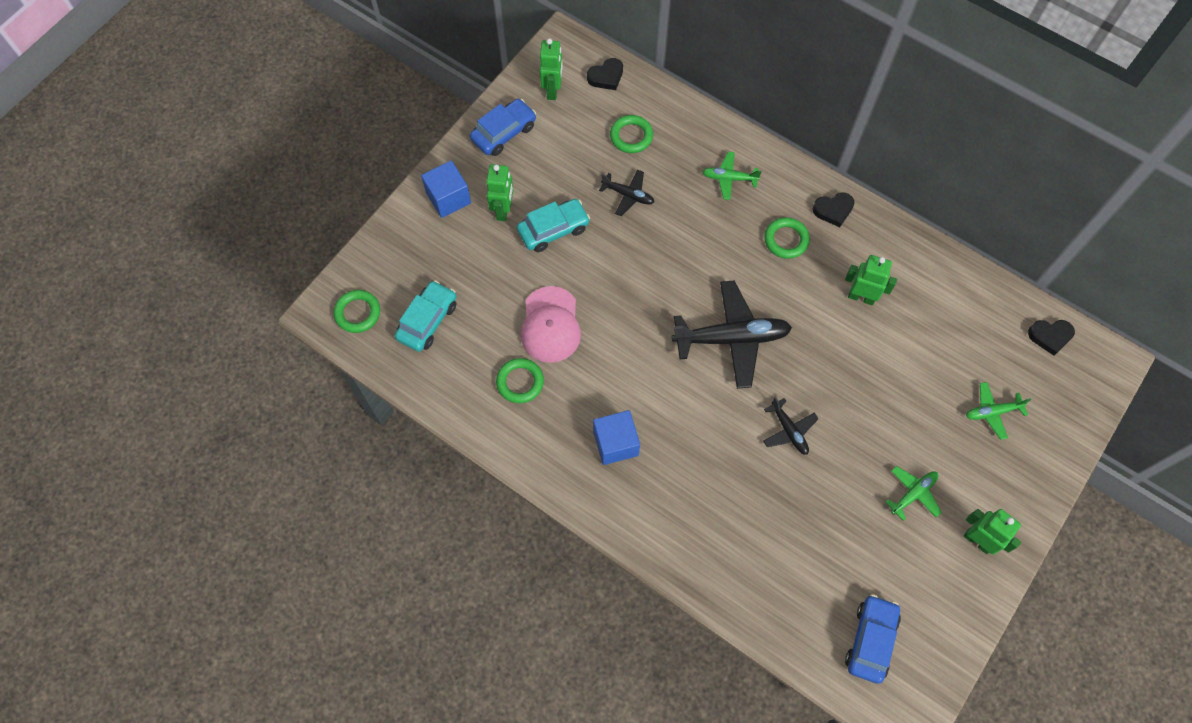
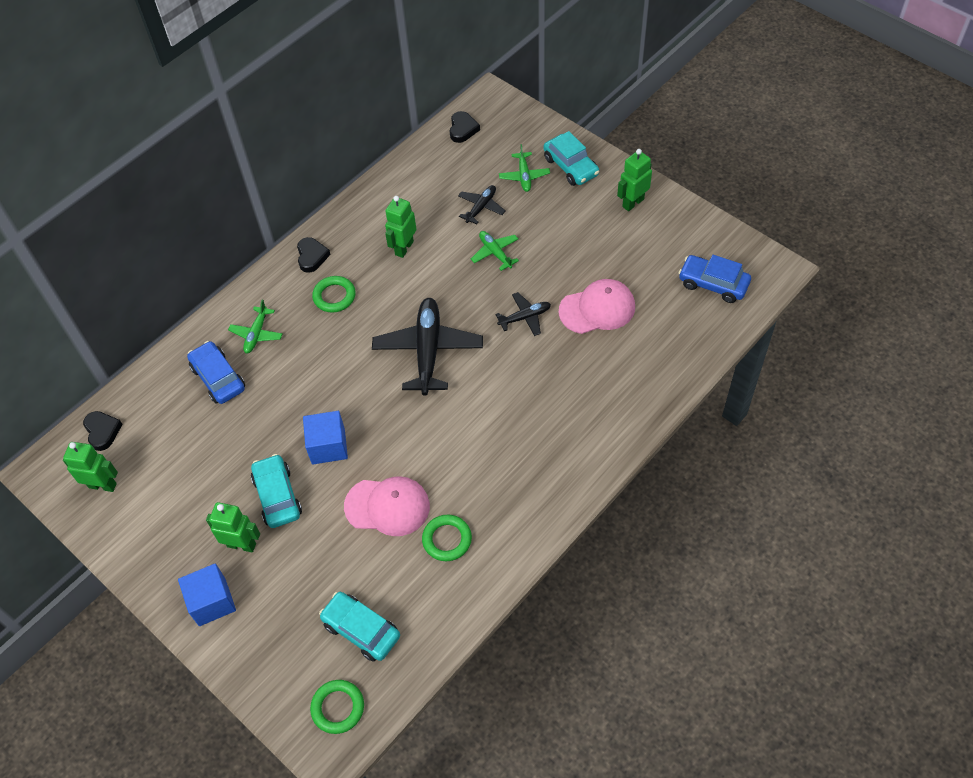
camera: 80 degrees left, 10 degrees down
(504, 133) = (143, 539): blue car -> blue car (218, 378)
(615, 443) = (522, 457): blue cube -> blue cube (328, 446)
(628, 195) = (253, 423): black plane -> black plane (481, 207)
(631, 136) = (184, 414): green ring -> none
(812, 507) = (597, 309): none -> pink cap
(913, 494) = (590, 238): green plane -> green plane (495, 253)
(1019, 464) = (571, 166): none -> turquoise car

